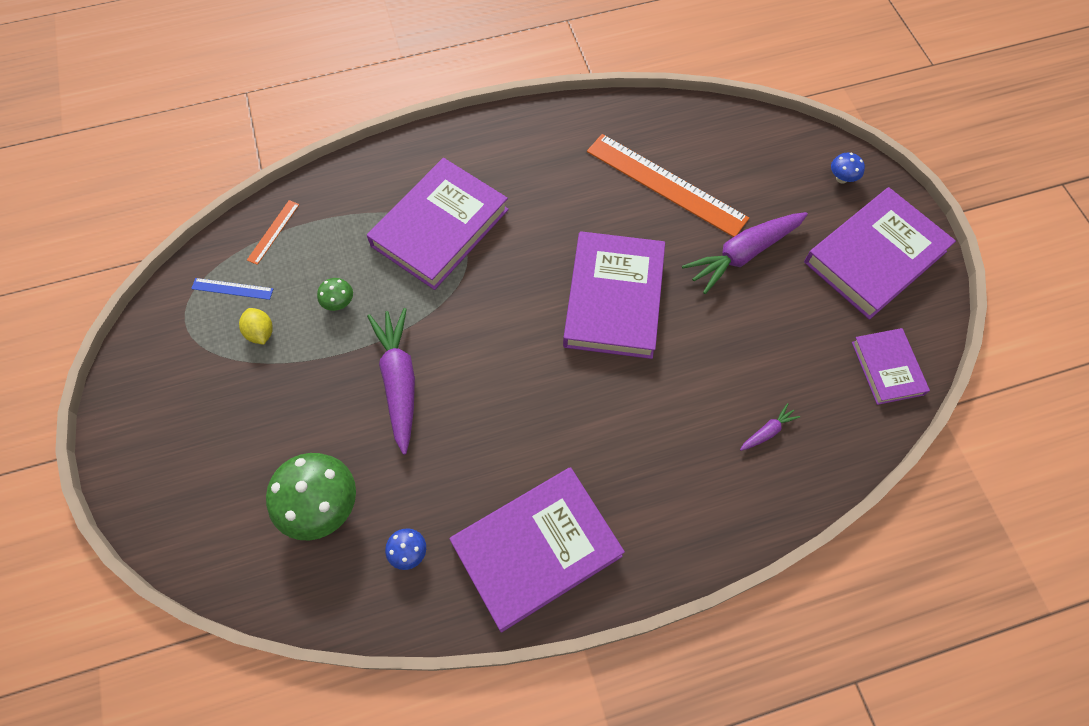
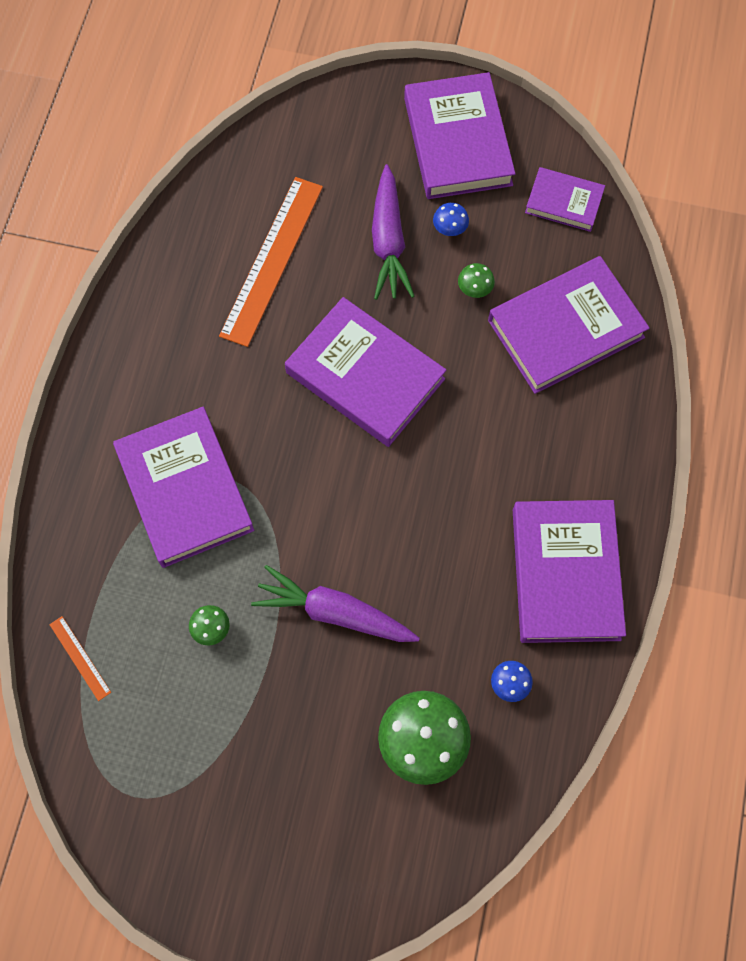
camera: 60 degrees left, 5 degrees up
(232, 289) = (125, 730): blue ruler -> none
(261, 333) = (197, 722): yellow lemon -> none
(666, 184) = (272, 260): orange ruler -> orange ruler turned 45 degrees counterclockwise
(749, 340) = (474, 290): none -> green mushroom
(767, 431) = (565, 329): purple carrot -> purple book
(841, 178) = (363, 113): blue mushroom -> blue mushroom (449, 229)

